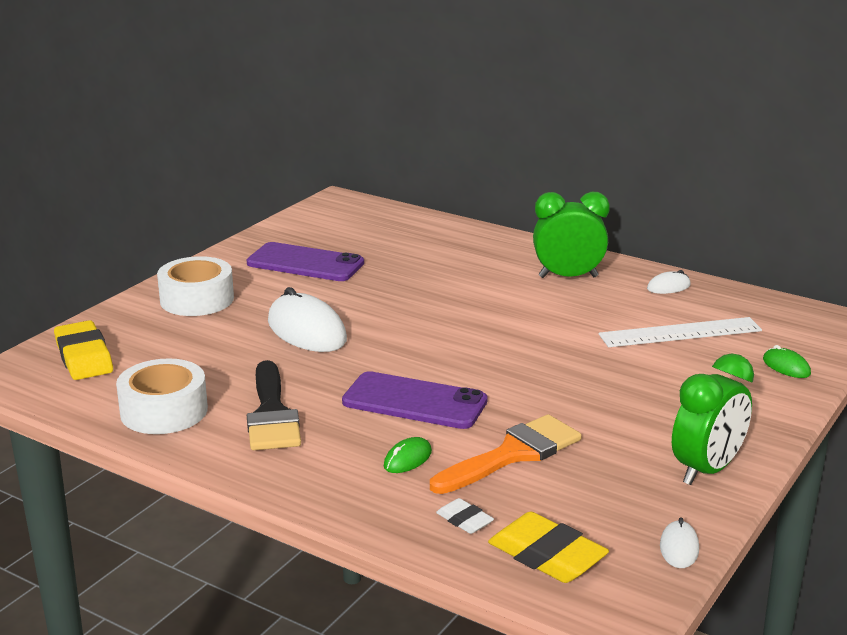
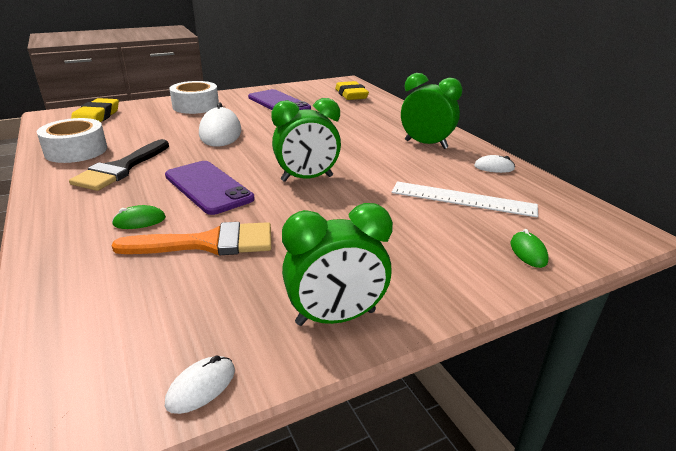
camera: 30 degrees right, 5 degrees up
(464, 520) = (93, 279): white eraser -> none
(503, 358) = (307, 178): none -> green clock
(547, 555) = (92, 338): yellow eraser -> yellow eraser (351, 95)

